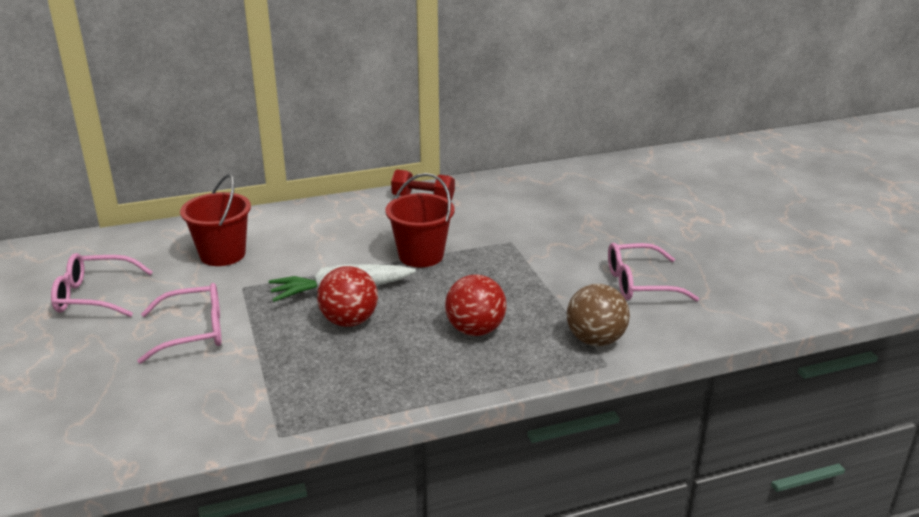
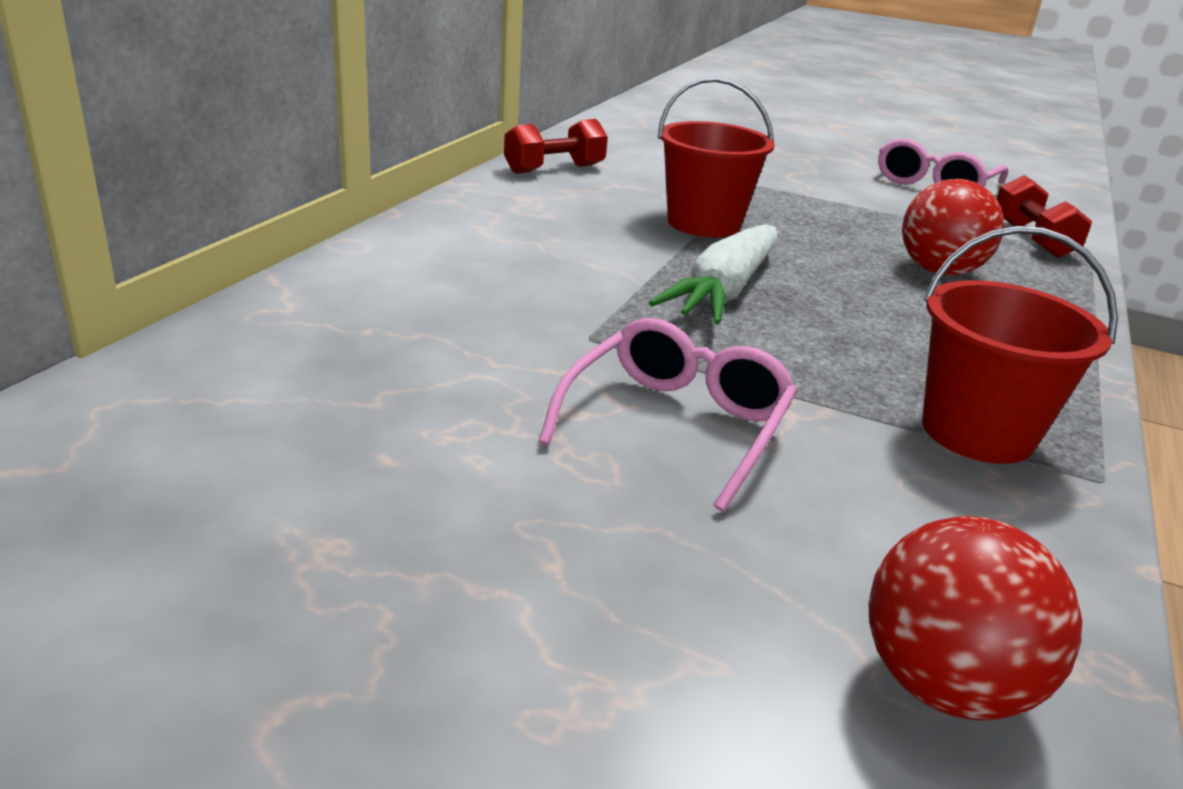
camera: 50 degrees left, 0 degrees up
(94, 296) = (364, 463): pink glasses -> none
(222, 254) = (448, 310): red bucket -> red bucket (977, 432)
(349, 321) = (816, 317): red ball -> red ball (944, 685)
(595, 340) = (1032, 239): brown ball -> red dumbbell

